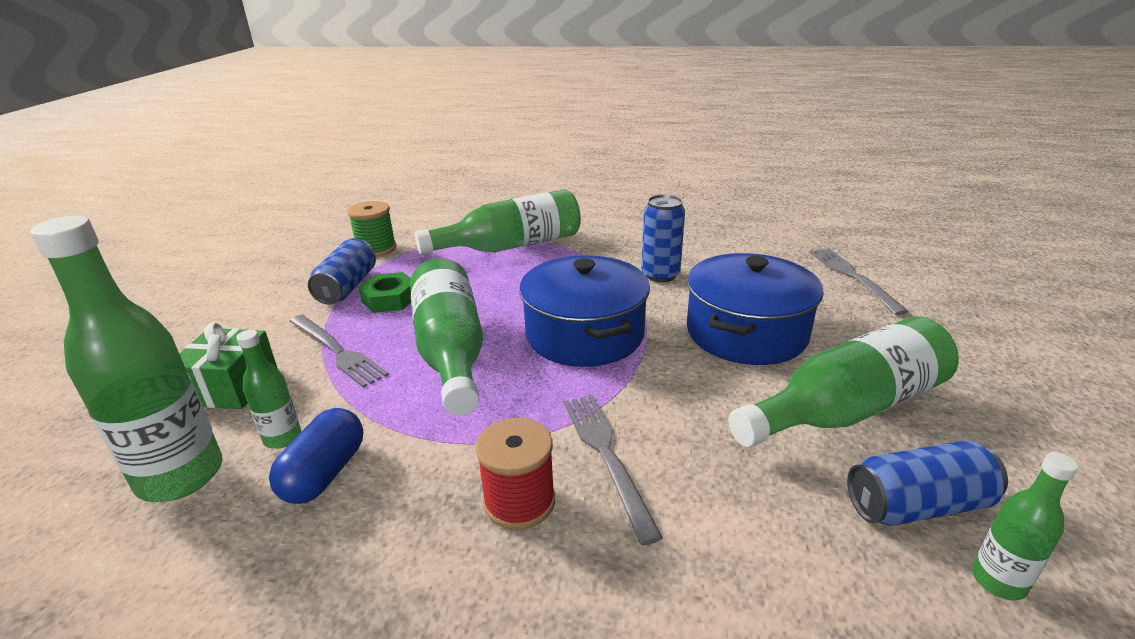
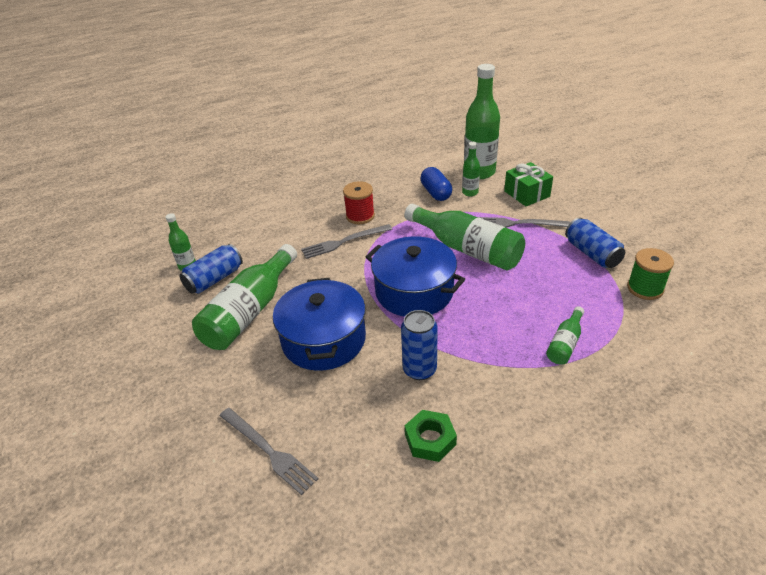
camera: 145 degrees right, 10 degrees up
(389, 299) = (552, 259): green nut -> green nut (430, 439)
(511, 246) = (565, 343): green bottle -> green bottle, size x0.49
(606, 456) = (344, 242): grey fork -> grey fork turned 120 degrees clockwise

